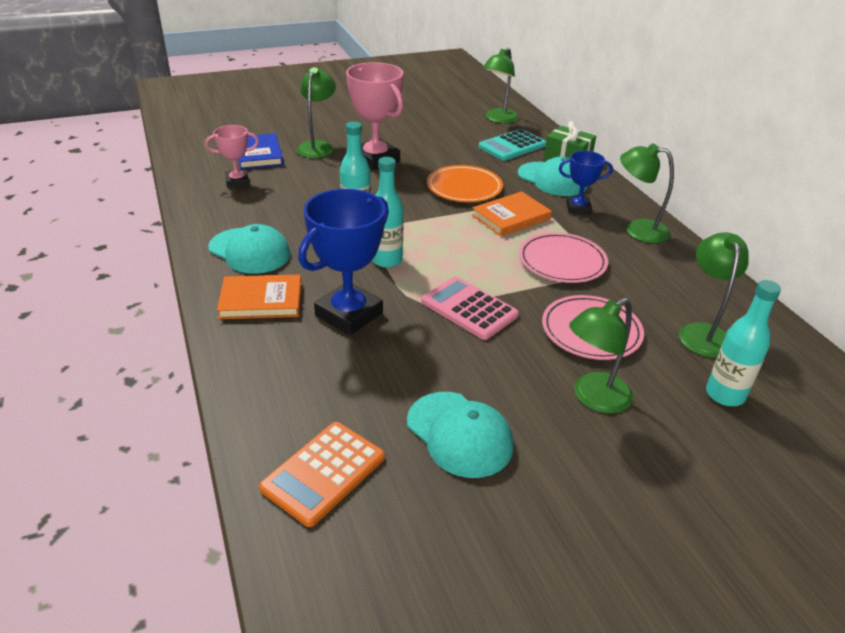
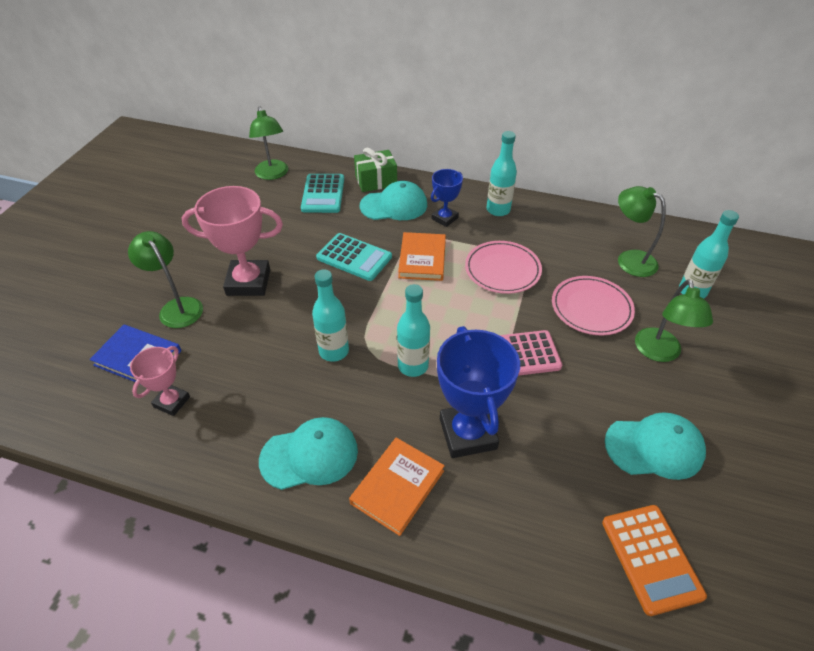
camera: 50 degrees left, 10 degrees up
(464, 187) = (354, 257): orange plate -> turquoise calculator
(637, 230) = (498, 210): green lamp -> turquoise bottle

